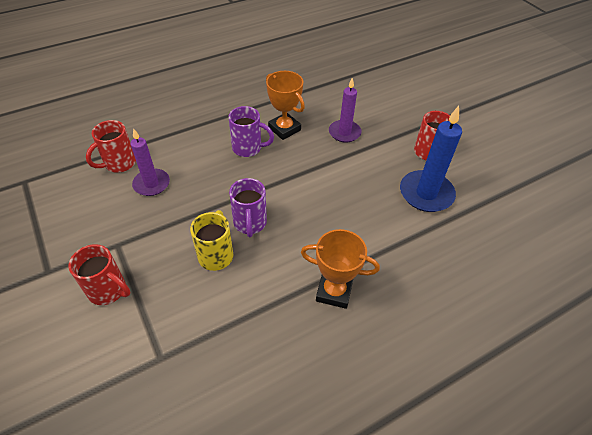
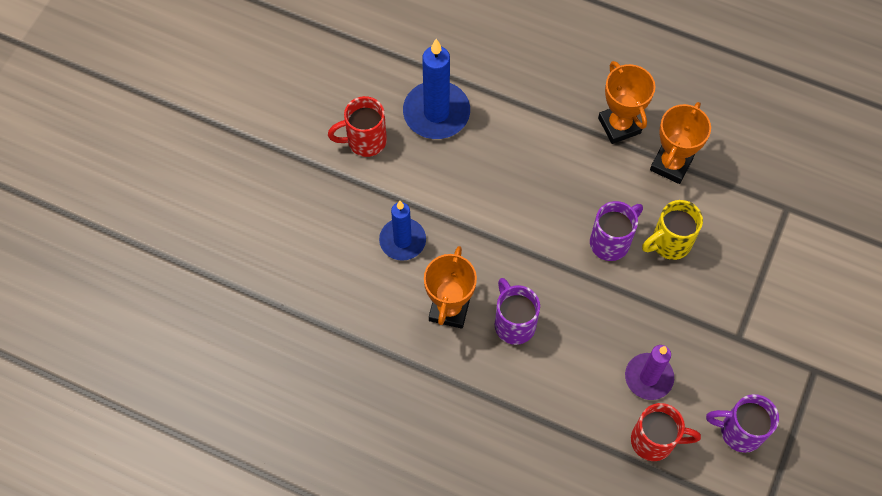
camera: 125 degrees left, 15 degrees up
(73, 203) = (739, 431): none -> purple mug
(108, 290) = (780, 299): red mug -> none
(272, 302) = (671, 164): none -> orange trophy
(344, 133) = (402, 240): purple candle -> blue candle

